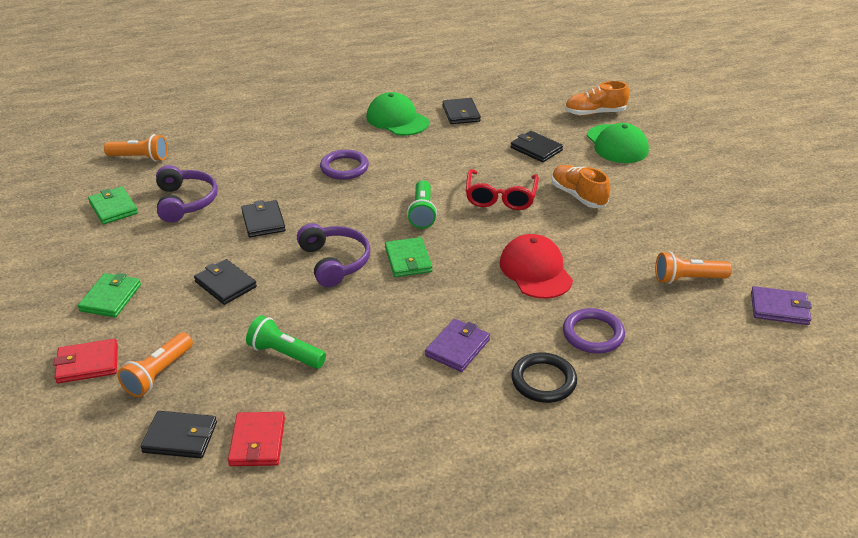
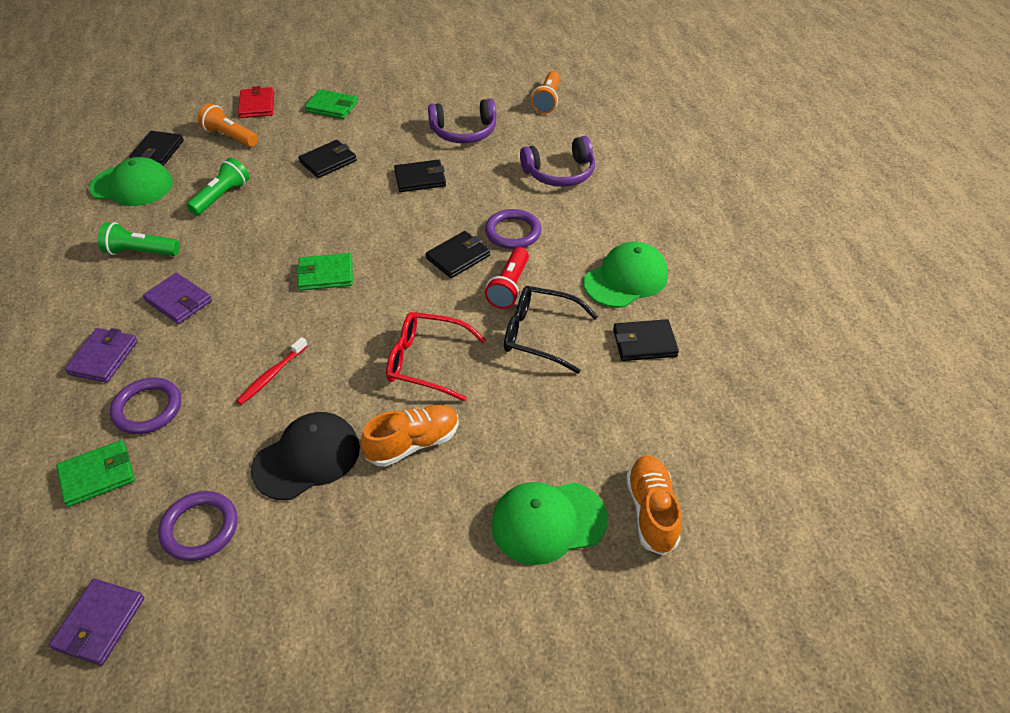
camera: 95 degrees right, 10 degrees up
(113, 208) = (462, 95): green wallet -> green wallet (97, 475)
(257, 442) = (132, 186): red wallet -> green cap
(334, 262) = (339, 224): purple headphones -> purple headphones (560, 173)
(412, 166) = (509, 287): none -> red flashlight
(422, 213) = (408, 290): green flashlight -> green flashlight (140, 252)
(461, 152) = (540, 334): none -> black glasses
(535, 271) = (271, 375): red cap -> red toothbrush
(536, 149) = (541, 415): black wallet -> black wallet (458, 257)
(543, 381) = (103, 357): black ring -> purple wallet
(608, 240) = (307, 458): none -> black cap
(687, 279) = (200, 528): orange flashlight -> purple ring

